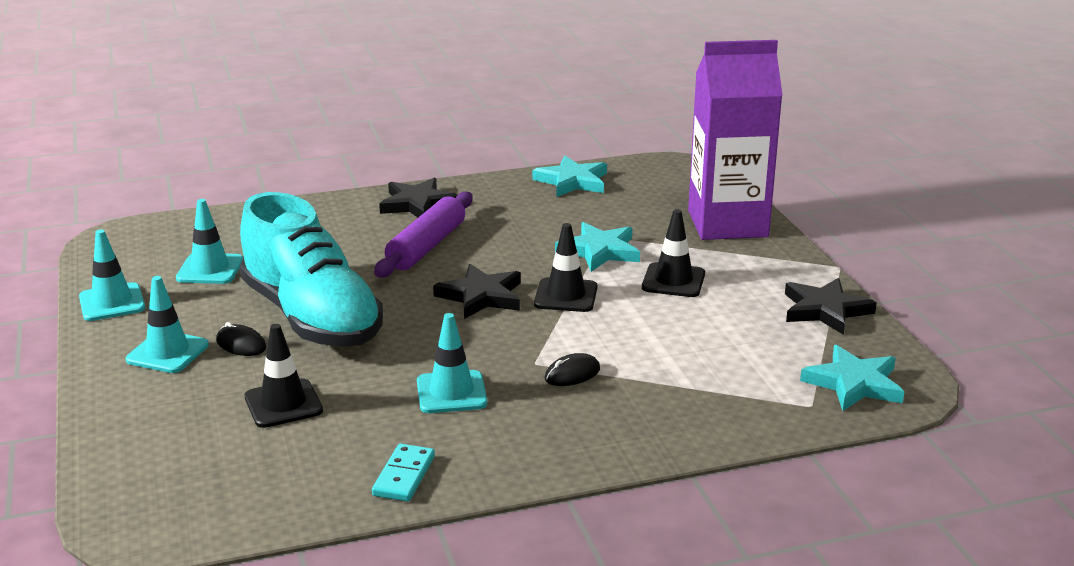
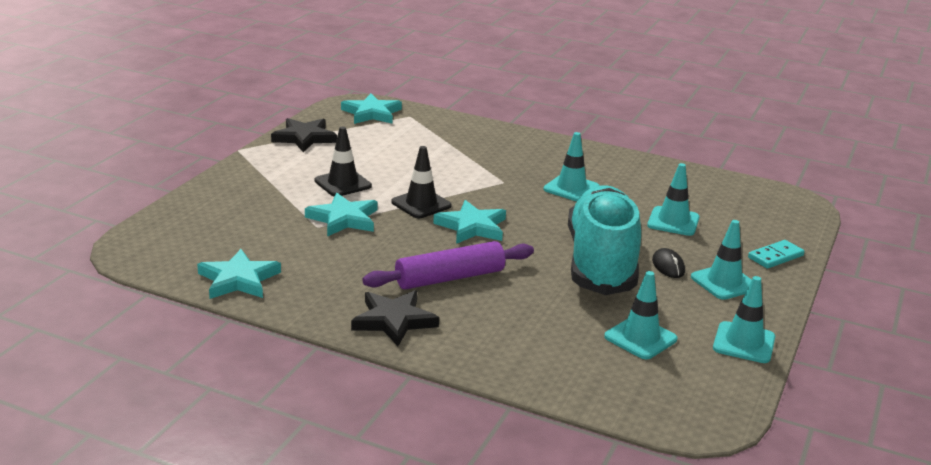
camera: 140 degrees left, 0 degrees up
(283, 404) = (673, 221): black traffic cone -> turquoise traffic cone
(404, 476) = (643, 169): turquoise domino -> turquoise domino (775, 257)
(481, 296) = (472, 227): black star -> turquoise star
(572, 374) = (494, 169): black mouse -> none
(727, 224) = (225, 197): purple carton -> none

